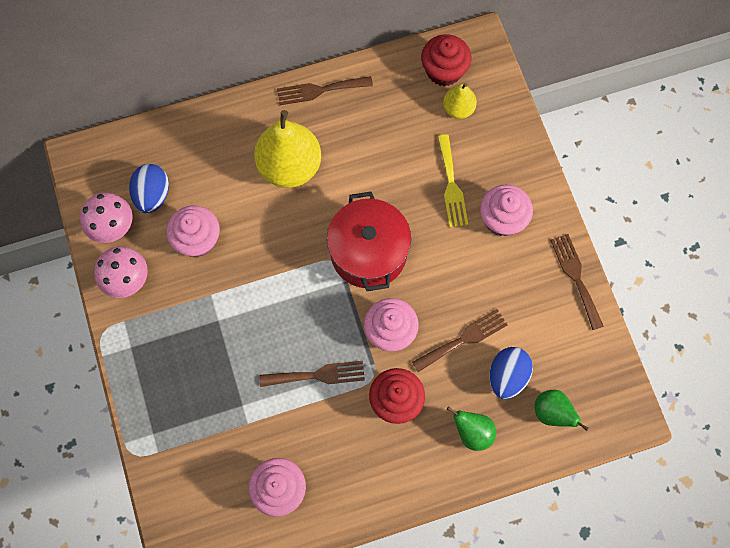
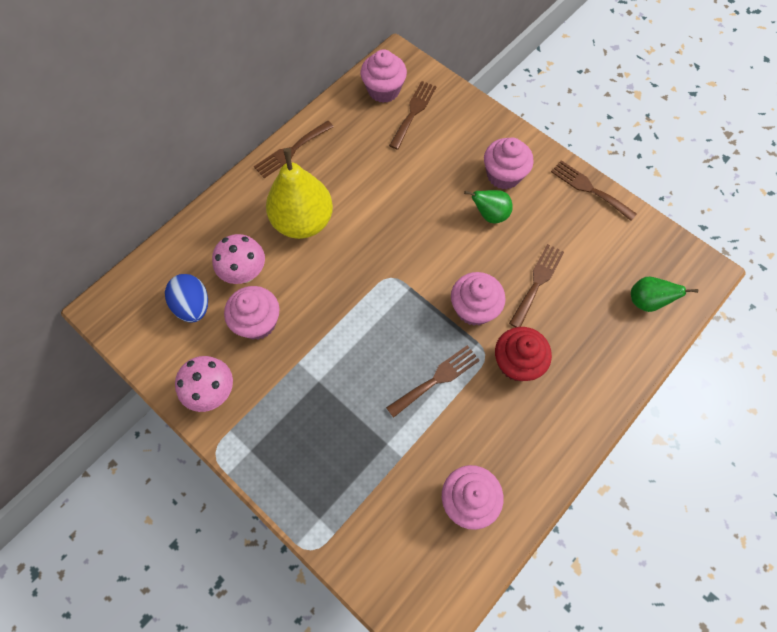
camera: 30 degrees left, 5 degrees down
(113, 228) = (172, 353): pink mushroom -> pink mushroom (245, 273)
(368, 252) = (414, 255): red pot -> none
(444, 71) = (383, 90): red cupcake -> pink cupcake
(451, 185) = (446, 170): yellow fork -> none
(458, 109) = (413, 112): yellow pear -> brown fork
(472, 432) = (596, 353): green pear -> green pear (490, 215)
(507, 376) = (592, 292): blue egg -> none

